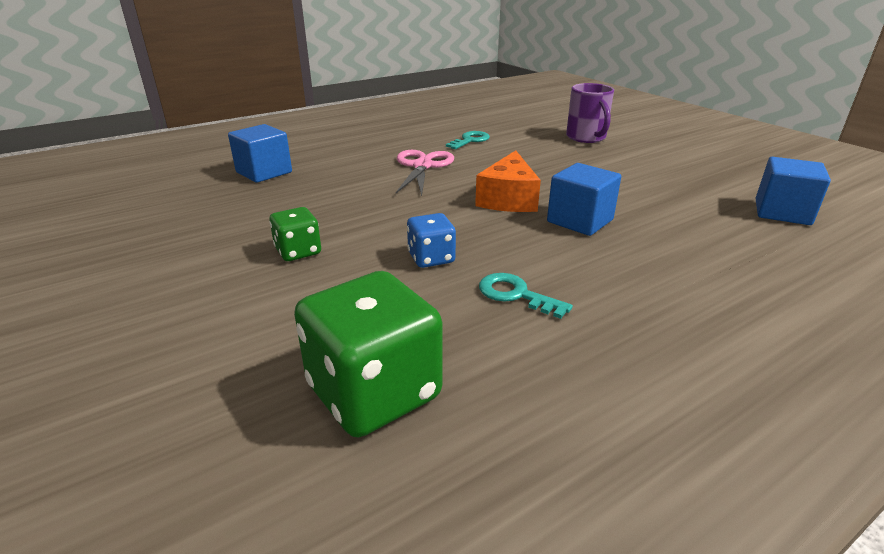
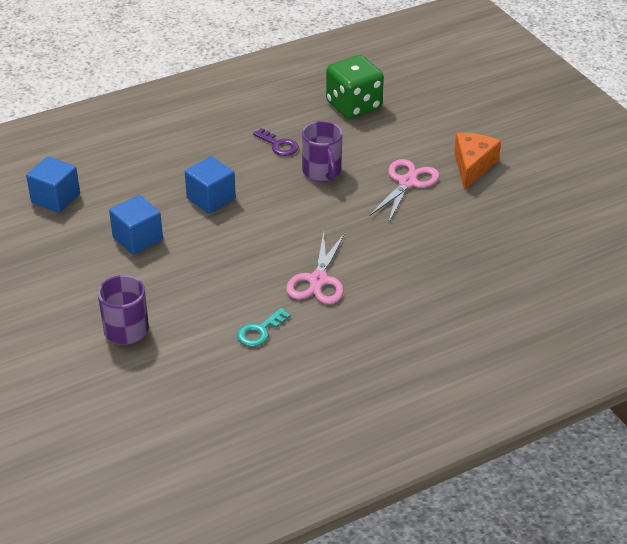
camera: 175 degrees left, 10 degrees up
(264, 172) = (467, 279): blue cube -> blue cube (137, 239)
(298, 251) = (407, 182): green dice -> pink scissors
(431, 258) = (322, 172): blue dice -> purple mug
(508, 199) = (253, 226): orange cheese -> orange cheese (472, 166)
(516, 295) = (279, 145): turquoise key -> purple key

